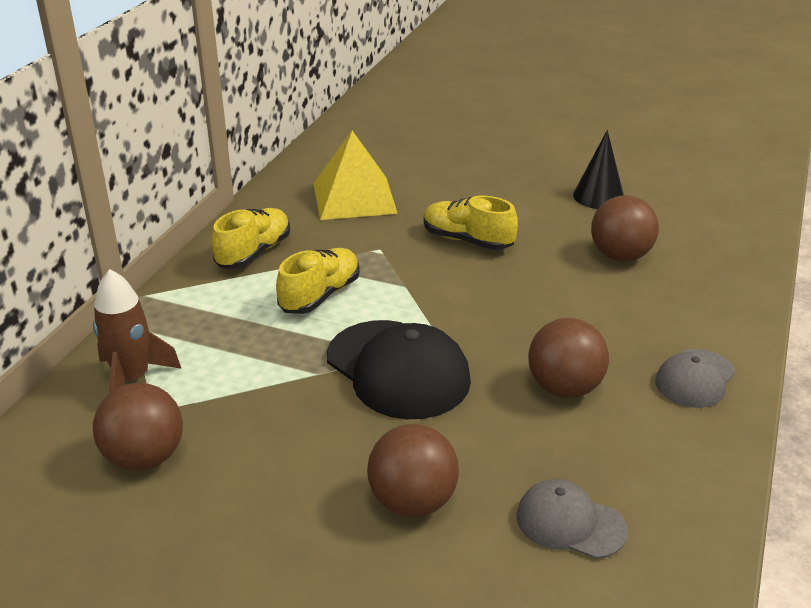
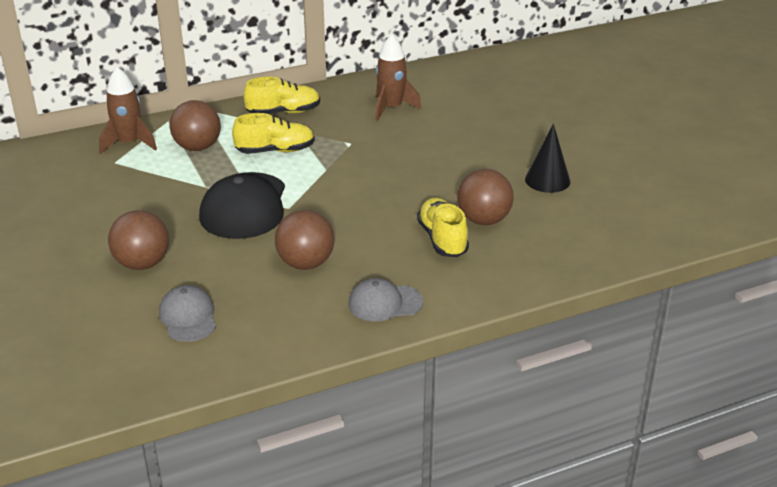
camera: 45 degrees right, 0 degrees up
(144, 458) = (78, 179): brown ball -> brown ball (197, 147)
(354, 198) = (391, 108): yellow pyramid -> brown rocket
(467, 240) = (408, 163): yellow shoe -> yellow shoe (442, 239)

